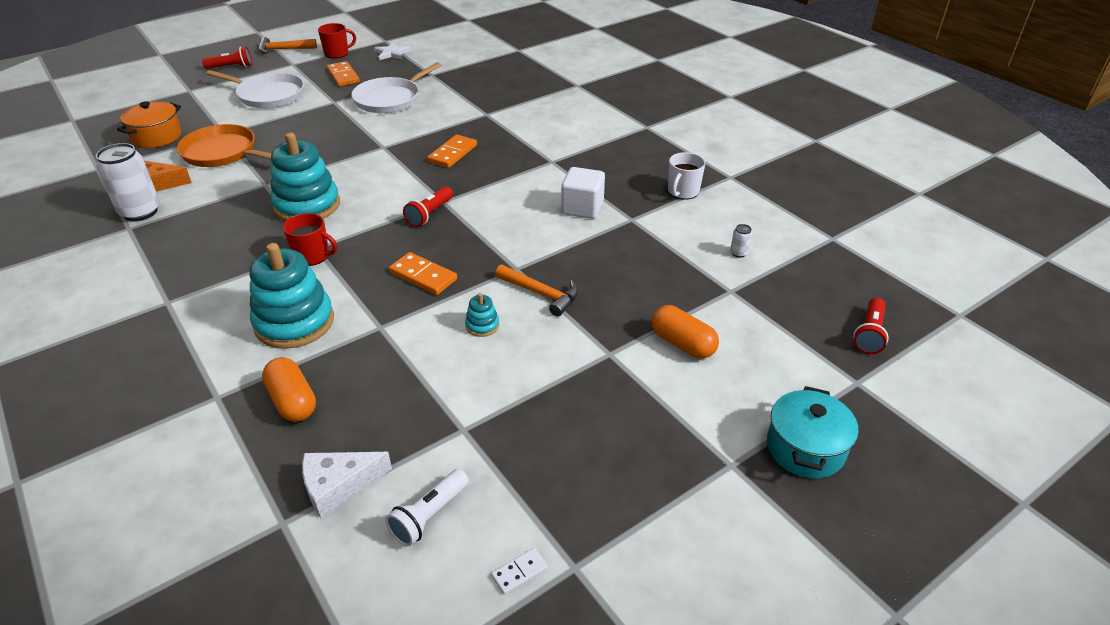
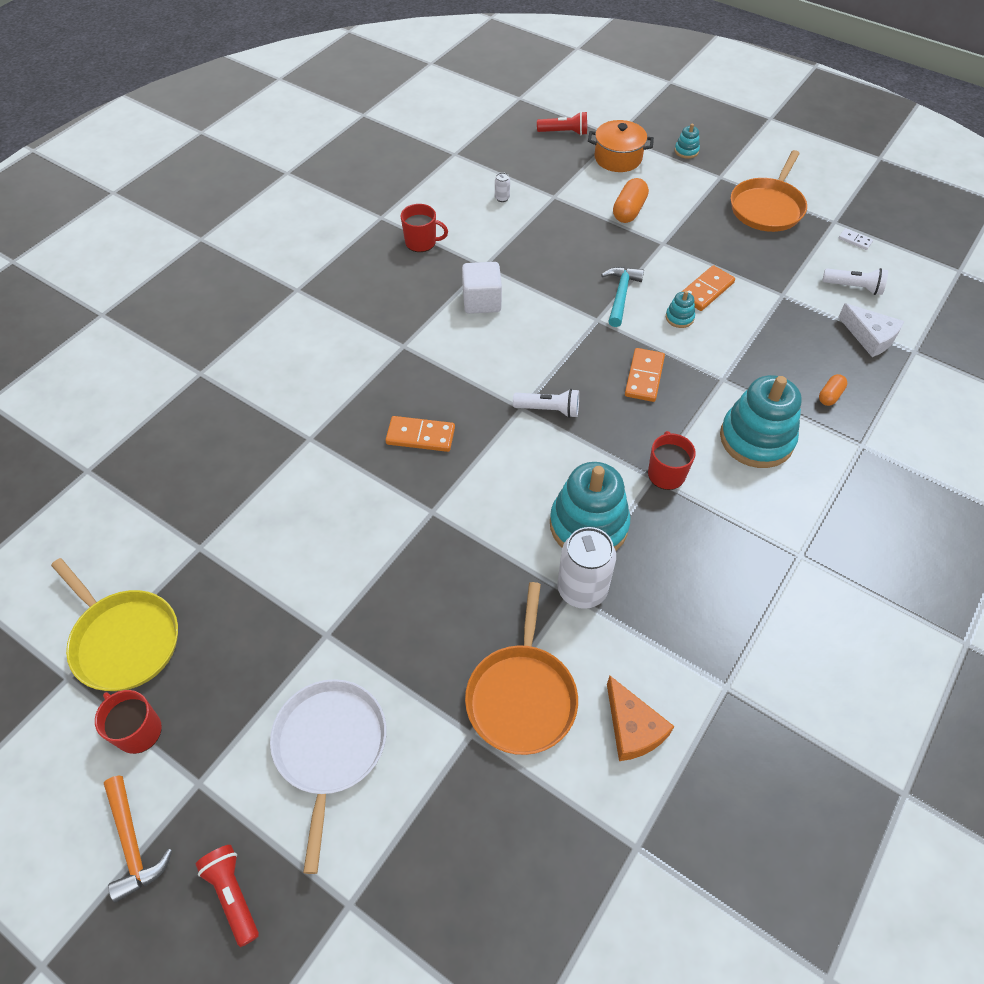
camera: 110 degrees left, 15 degrees up
(140, 212) = (692, 698): white can -> white can (582, 589)
(157, 137) = (518, 830): orange pot -> orange pot (618, 158)
(292, 401) = (830, 395): orange capsule -> orange capsule, size x0.60
(343, 76) = (231, 669): orange domino -> orange domino (706, 290)
(390, 99) = (296, 565): white pan -> none
(392, 53) = (124, 640): white star -> yellow pan
(430, 214) = (549, 409): red flashlight -> white flashlight
(541, 294) = (620, 295): orange hammer -> turquoise hammer
(639, 491) = (767, 207): none -> orange pan
(683, 192) = (421, 242): white mug -> red mug
(805, 448) = (686, 151): turquoise pot -> turquoise stacking toy

